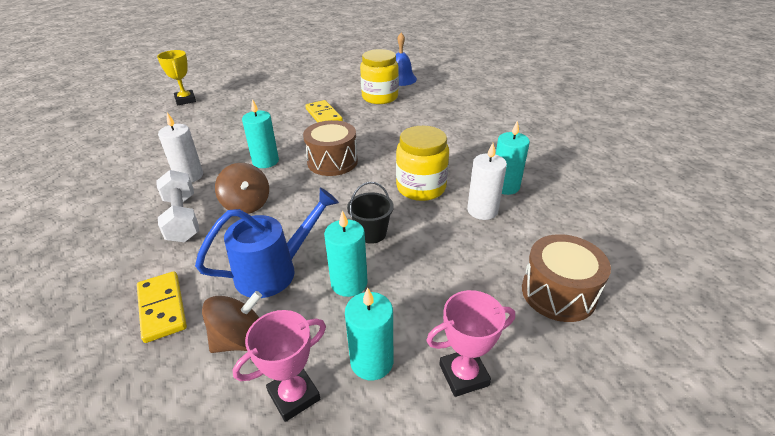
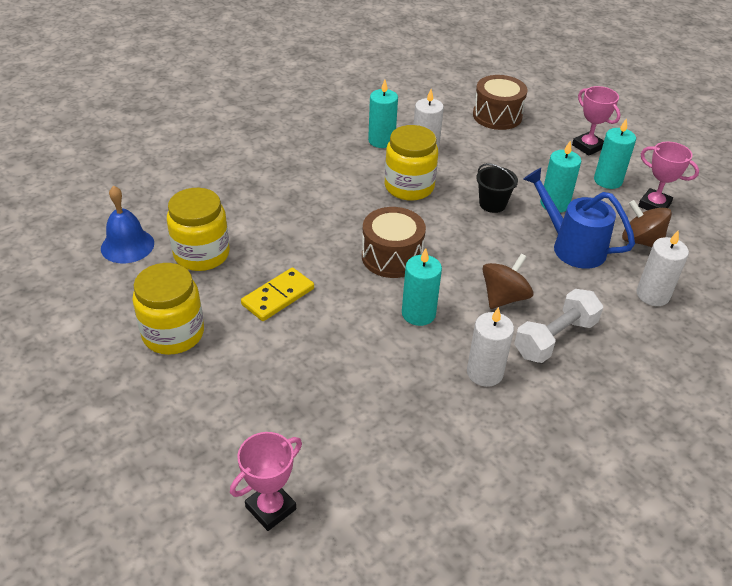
camera: 110 degrees left, 5 degrees up
(162, 308) = (652, 295): yellow domino -> white candle
(185, 100) = (271, 508): yellow trophy -> pink trophy
(318, 87) = (173, 334): none -> yellow jar

